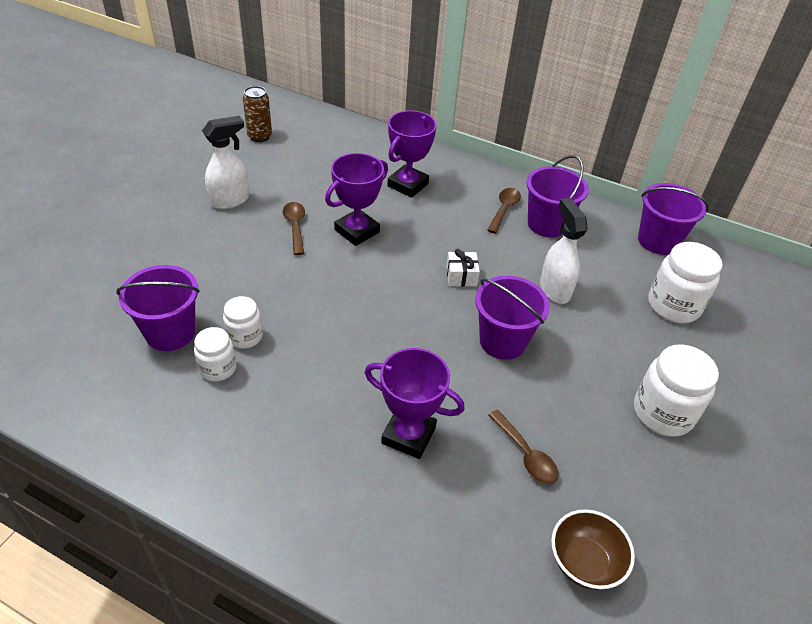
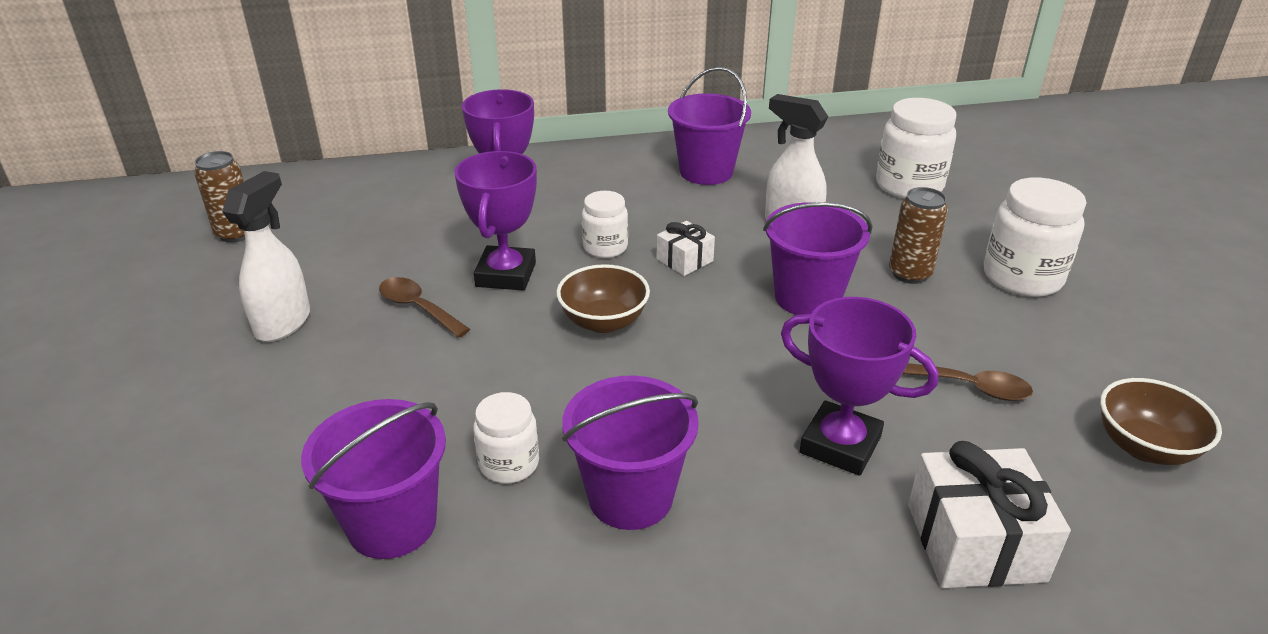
camera: 35 degrees left, 10 degrees down
(218, 368) = (519, 523): white jar -> white jar (605, 247)
(373, 288) = (603, 322): none -> brown bowl
(408, 435) = (840, 445): purple trophy -> purple trophy turned 45 degrees clockwise
(409, 534) = (975, 542): none -> white gift
(504, 209) = (645, 178): brown spoon -> none
(587, 365) = (909, 274): none -> brown can
(658, 241) = (824, 140): purple bucket -> purple bucket (630, 496)

